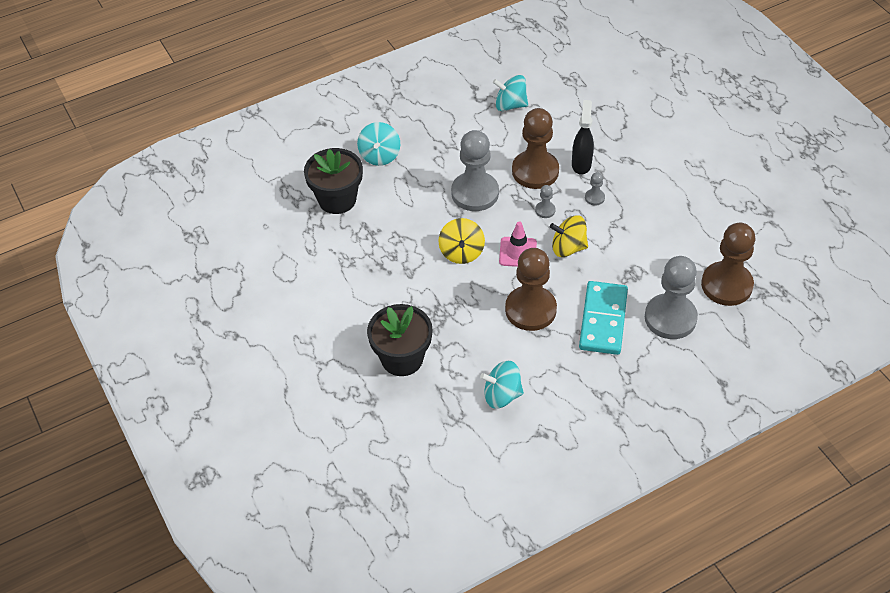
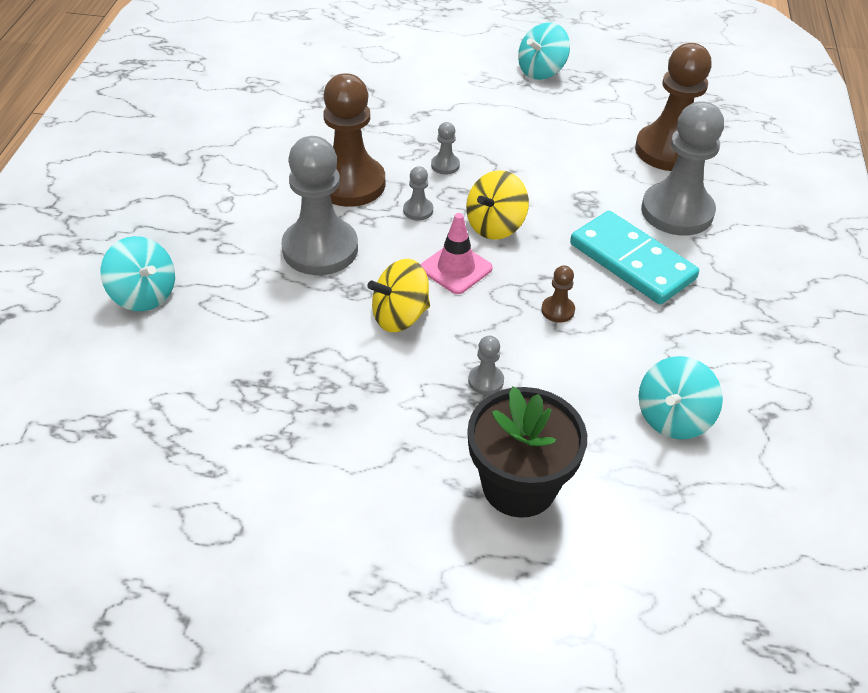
camera: 55 degrees left, 5 degrees down
(337, 199) = (159, 383): black flower pot -> none
(453, 310) = (486, 381): none -> grey pawn
(461, 252) = (400, 316): yellow spinning top -> yellow spinning top turned 120 degrees clockwise
(510, 105) = (226, 144): turquoise spinning top -> turquoise spinning top (541, 71)
(530, 310) = (557, 310): brown pawn -> brown pawn, size x0.42
(581, 164) = (384, 146): black spray bottle -> none

